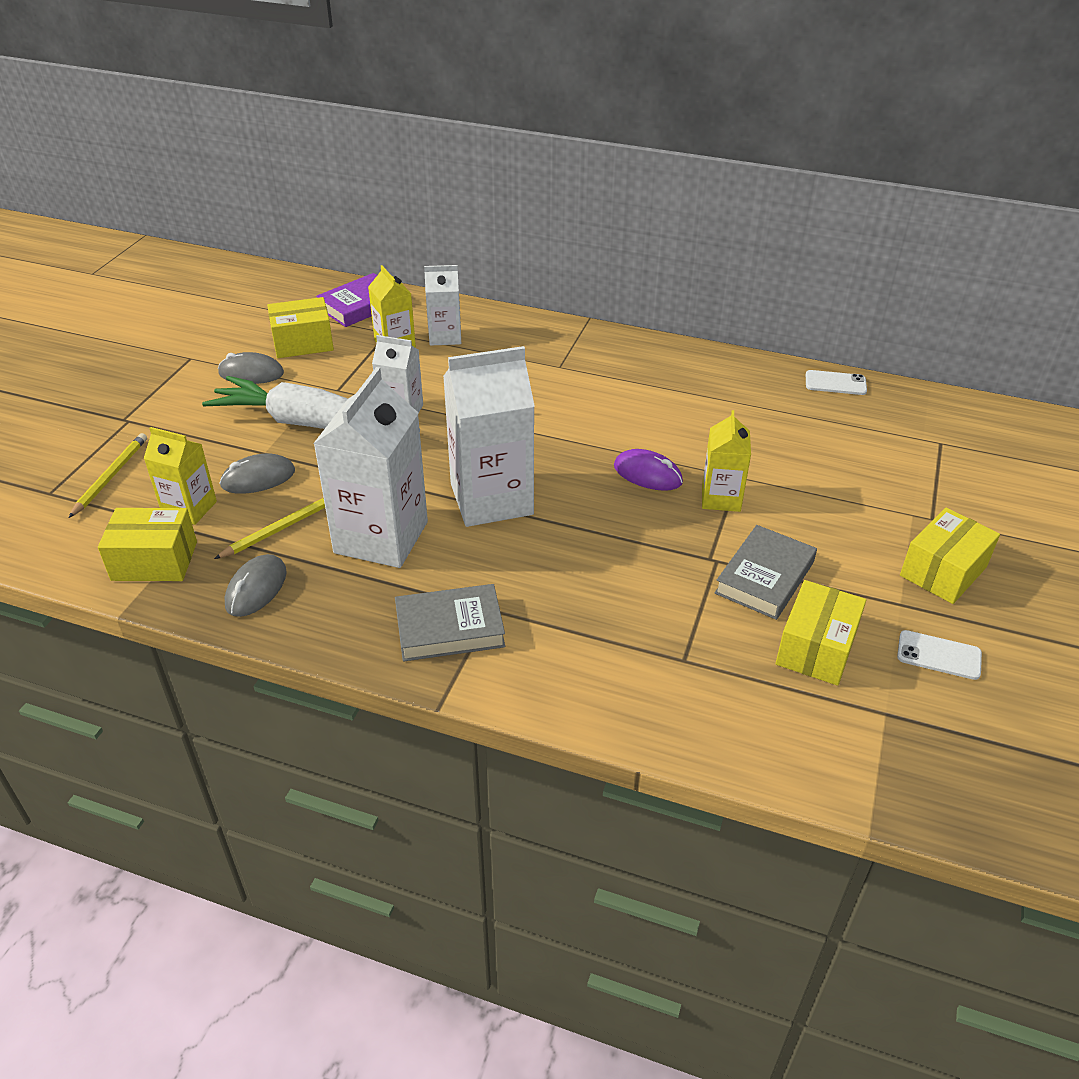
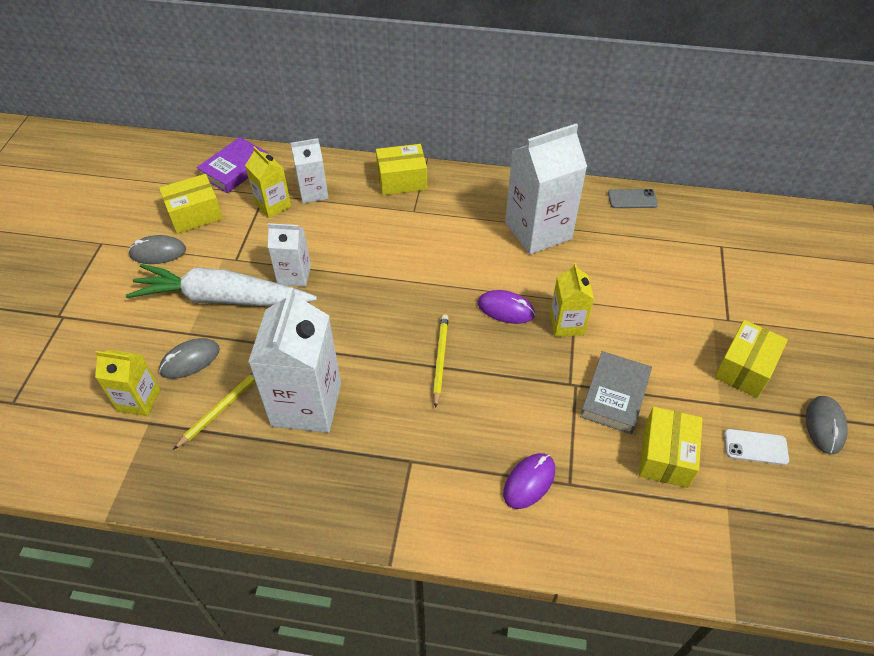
camera: 10 degrees left, 10 degrees up
(110, 476) = (62, 377): yellow pencil -> yellow pencil (440, 360)
(154, 561) = (122, 458): yellow box -> yellow box (402, 180)
(256, 589) = (215, 472): grey mouse -> grey mouse (824, 426)
(450, 628) = (382, 485): grey book -> none
(491, 499) = (387, 352): white carton -> white carton (538, 231)
(632, 651) = (529, 482): none -> purple mouse
(835, 383) = (632, 199): white phone -> grey phone

